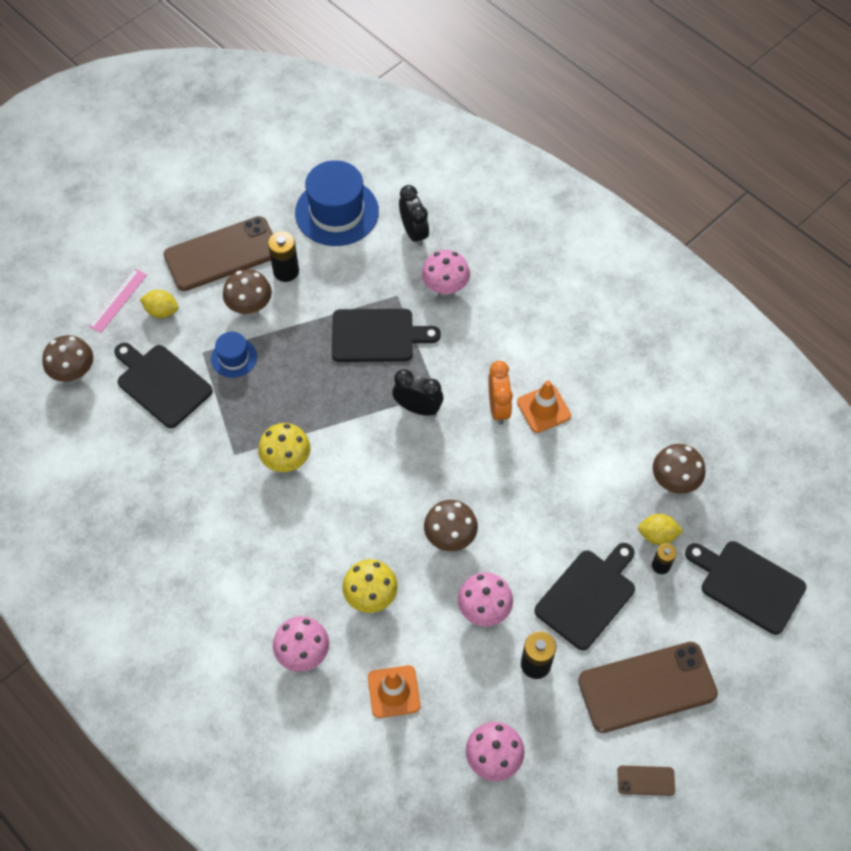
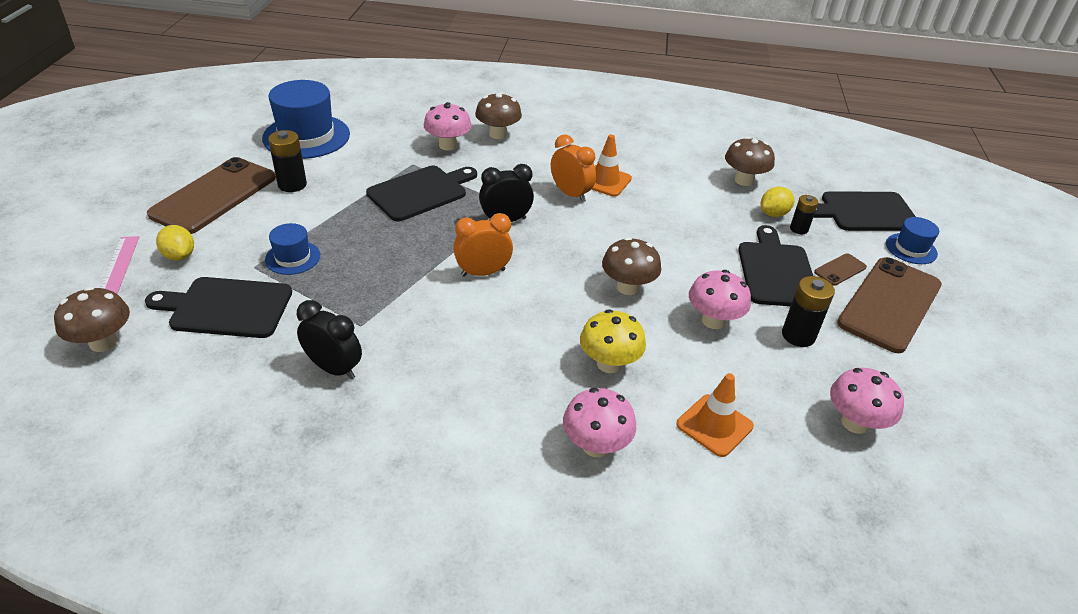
camera: 40 degrees left, 20 degrees down
(162, 311) = (179, 256): yellow lemon -> yellow lemon turned 75 degrees clockwise
(250, 306) = (276, 218): brown mushroom -> brown mushroom (498, 134)
(286, 460) = (420, 305): yellow mushroom -> none
(355, 454) = (483, 272): none -> orange clock
(414, 233) = (388, 126): black clock -> black clock (334, 368)
(645, 780) = (973, 364): brown phone -> brown phone (840, 270)
(740, 649) = (911, 249): none -> blue hat

